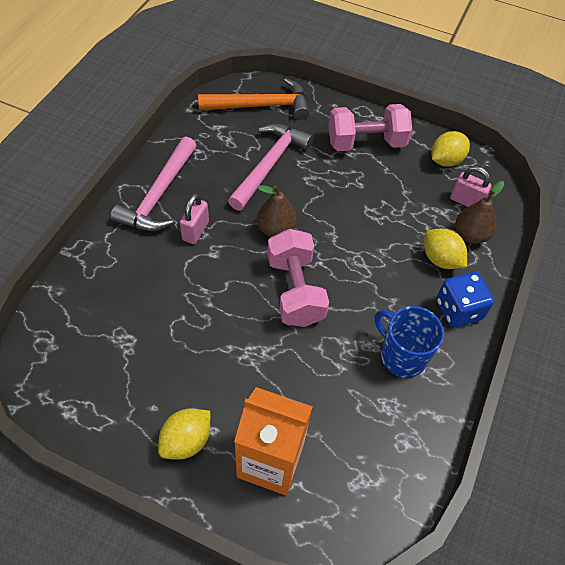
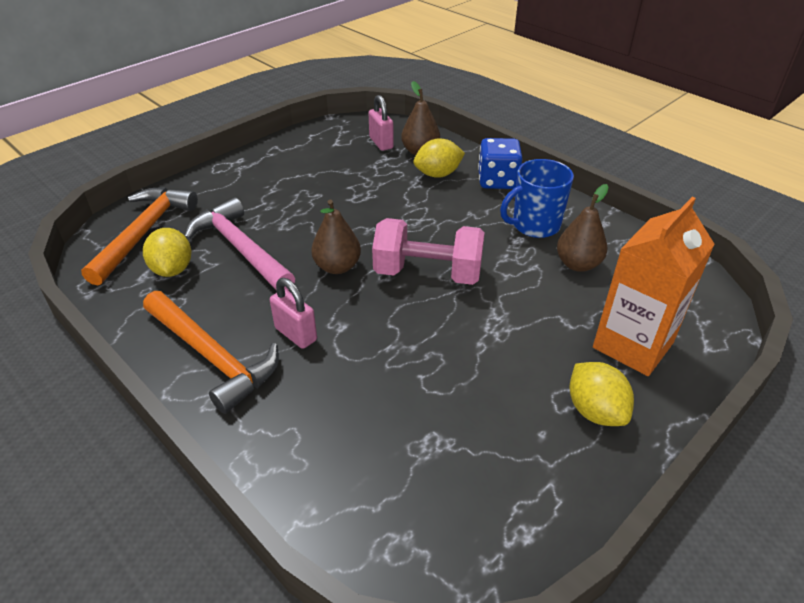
camera: 65 degrees left, 15 degrees down
(159, 195) = (212, 357): pink hammer -> orange hammer
(360, 402) = (577, 264): none -> brown pear
(366, 143) = (266, 176): pink dumbbell -> none
(446, 160) = (326, 139): yellow lemon -> yellow lemon (172, 269)
(466, 201) = (381, 143): pink padlock -> pink padlock turned 75 degrees counterclockwise

